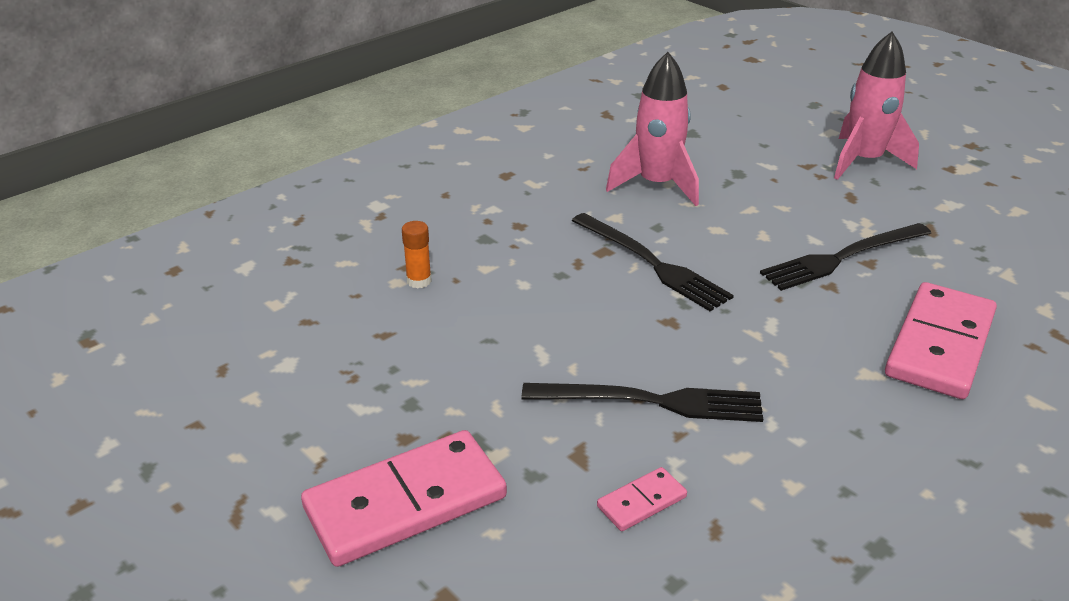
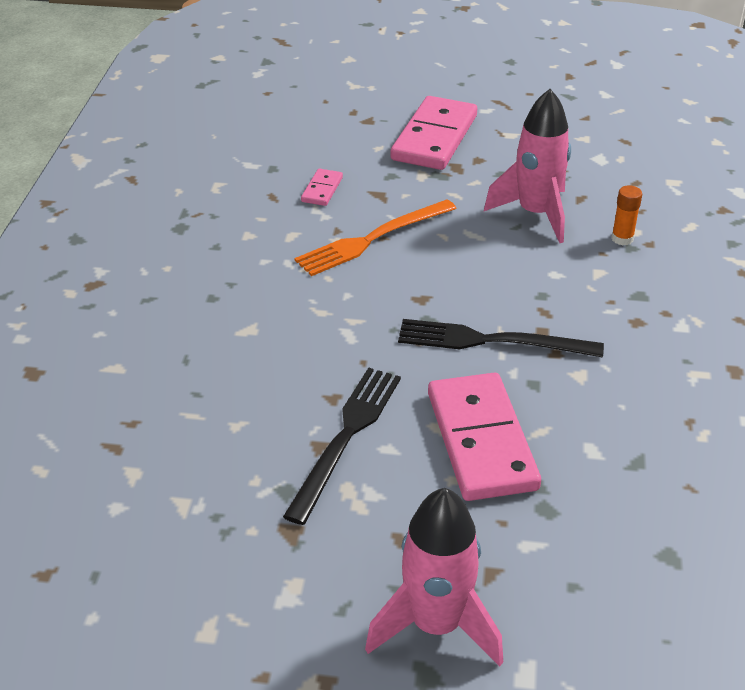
camera: 140 degrees right, 5 degrees up
(651, 402) = (372, 239): black fork -> orange fork
(656, 185) = (597, 437): pink rocket -> pink rocket (536, 214)
(939, 345) = (209, 382): pink domino -> pink domino (481, 440)

